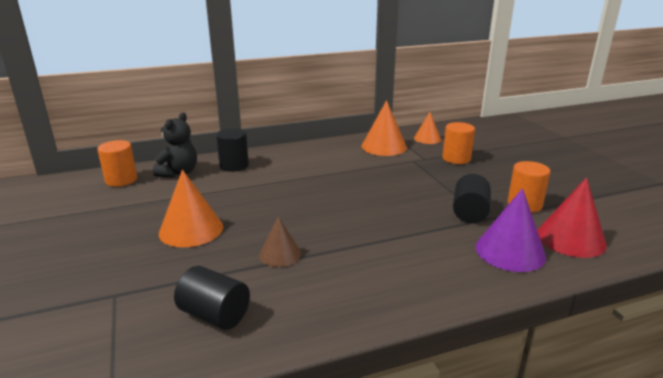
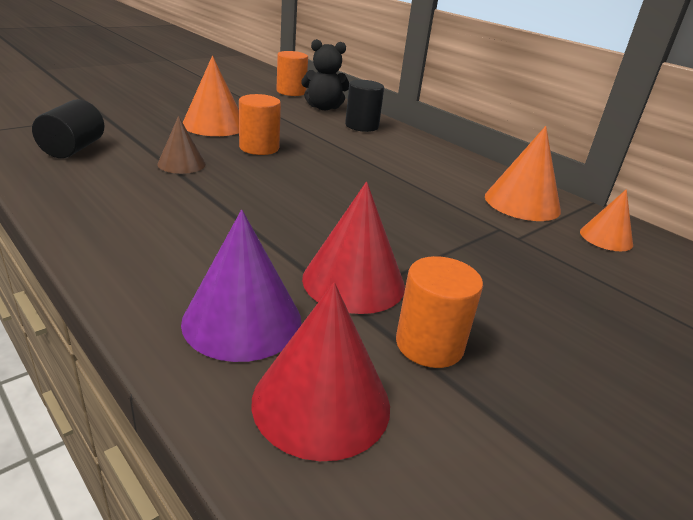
camera: 65 degrees right, 5 degrees up
(456, 158) = (555, 267): orange cylinder -> orange cylinder (259, 148)
(469, 213) = (353, 281): black cylinder -> red cone

